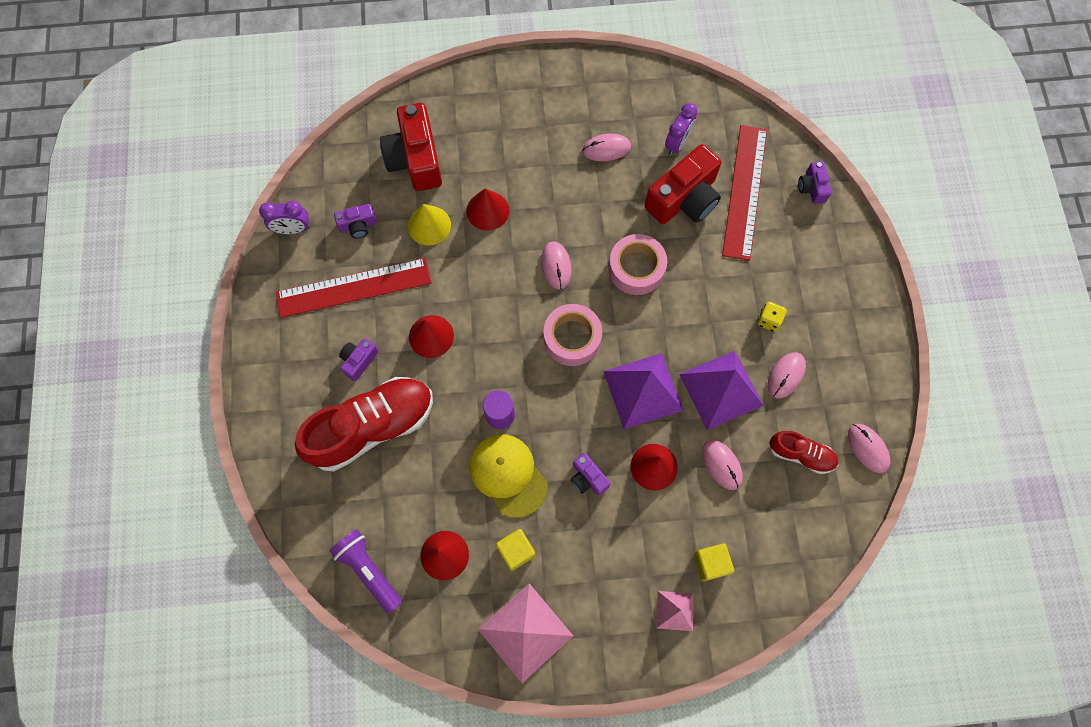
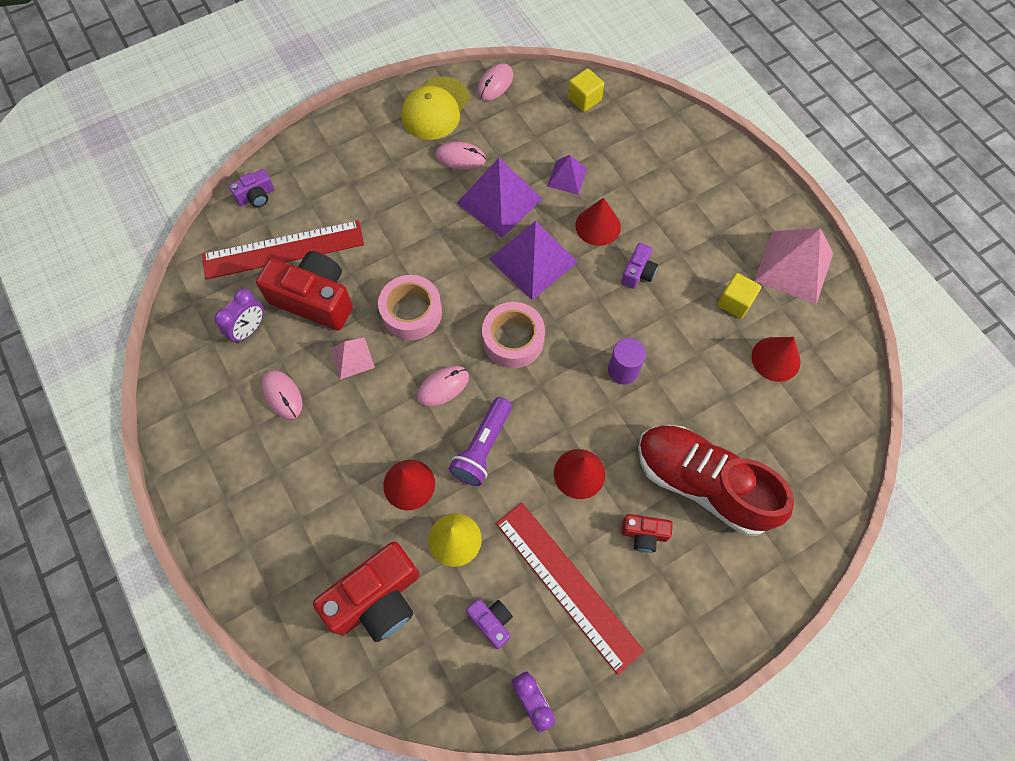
camera: 115 degrees left, 5 degrees down
(359, 361) = (644, 534): purple camera -> red camera
(369, 570) = (830, 417): purple flashlight -> purple flashlight (483, 448)
(508, 475) = (674, 338): yellow cap -> yellow cap (435, 109)
(675, 610) = (706, 168): pink pyramid -> pink pyramid (352, 358)
(677, 143) = (249, 329): purple clock -> purple clock turned 120 degrees clockwise
(710, 563) = (653, 157): yellow cube -> yellow cube (584, 99)
(722, 465) = (567, 177): pink mouse -> purple pyramid
(768, 320) = (413, 187): yellow dice -> none
(800, 454) = (526, 126): red shoe -> none

